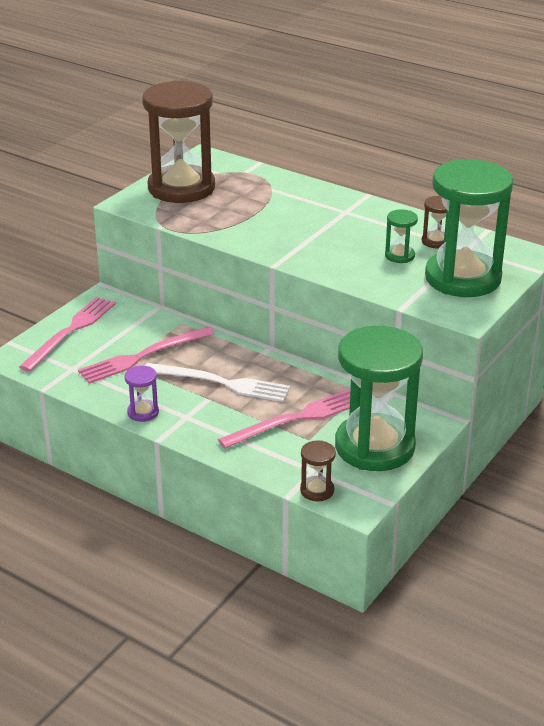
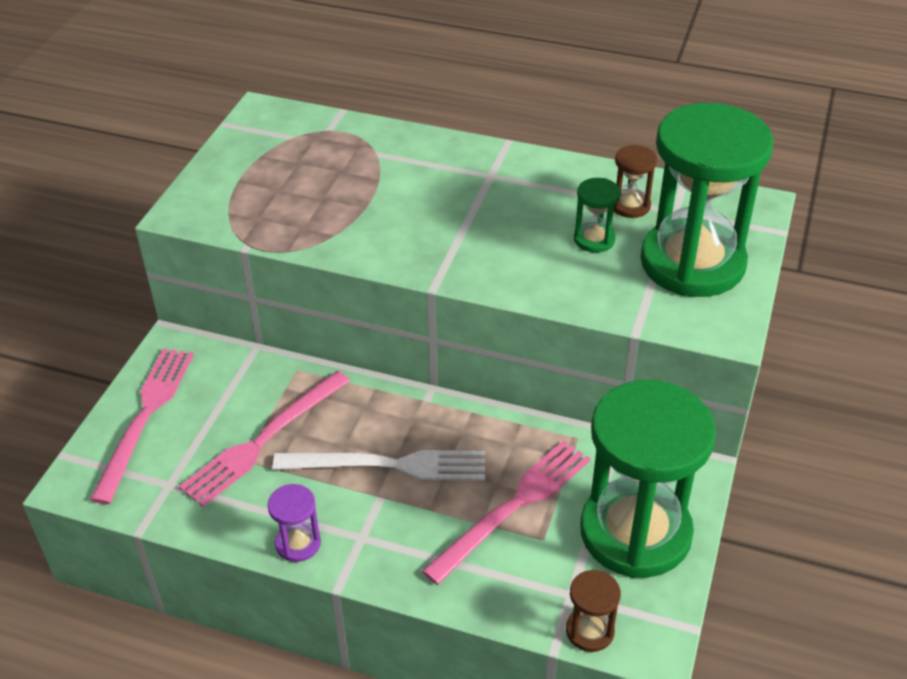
camera: 15 degrees left, 10 degrees up
(181, 188) = (251, 173): brown hourglass -> none

